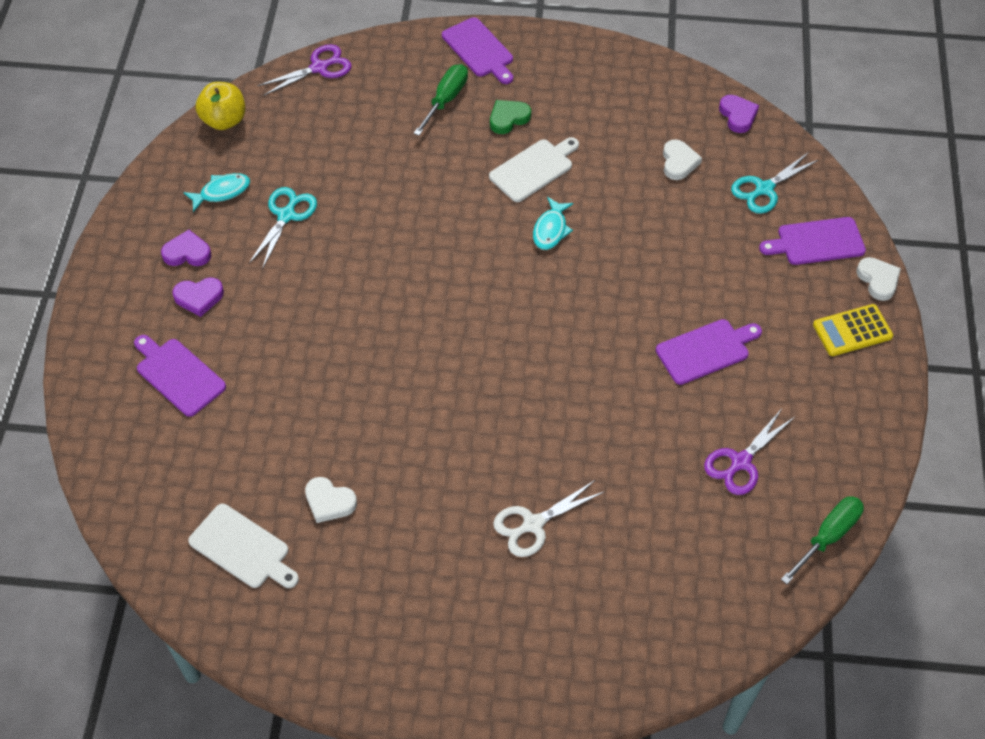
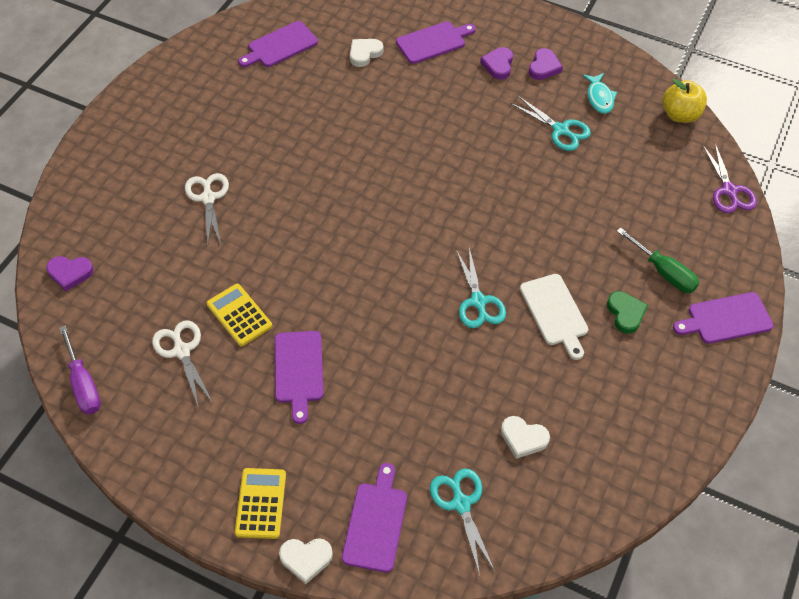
camera: 110 degrees right, 0 degrees up
(242, 548) = (280, 46): white cutting board -> purple cutting board
(329, 502) = (290, 94): white heart -> white heart (364, 53)
(551, 230) = (478, 302): turquoise fish -> turquoise scissors
(671, 427) = (239, 315): none -> yellow calculator
(738, 115) = (570, 524): purple heart -> purple heart (70, 273)
(740, 462) = (181, 351): purple scissors -> white scissors
(827, 537) = (83, 384): green screwdriver -> purple screwdriver

